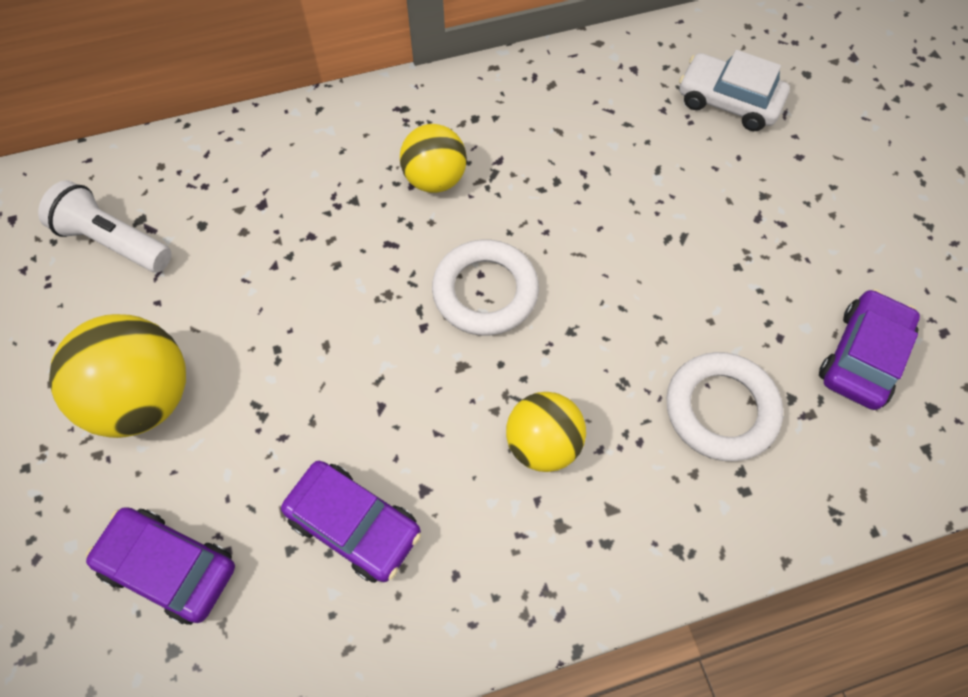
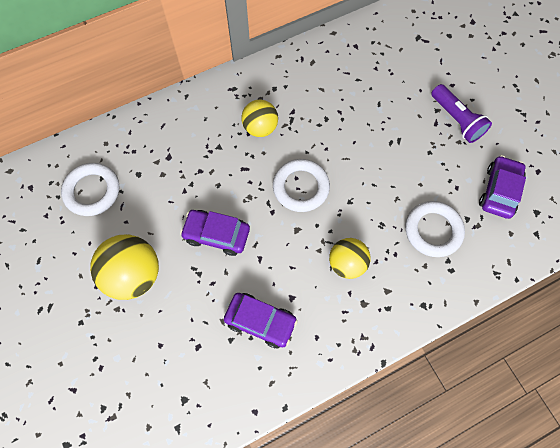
camera: 10 degrees left, 5 degrees up
(114, 241) = (92, 191): white flashlight -> white ring
(170, 567) = (171, 359): purple car -> purple car (216, 234)
(728, 101) = (410, 58): white car -> none
(798, 218) = (456, 120): none -> purple flashlight

